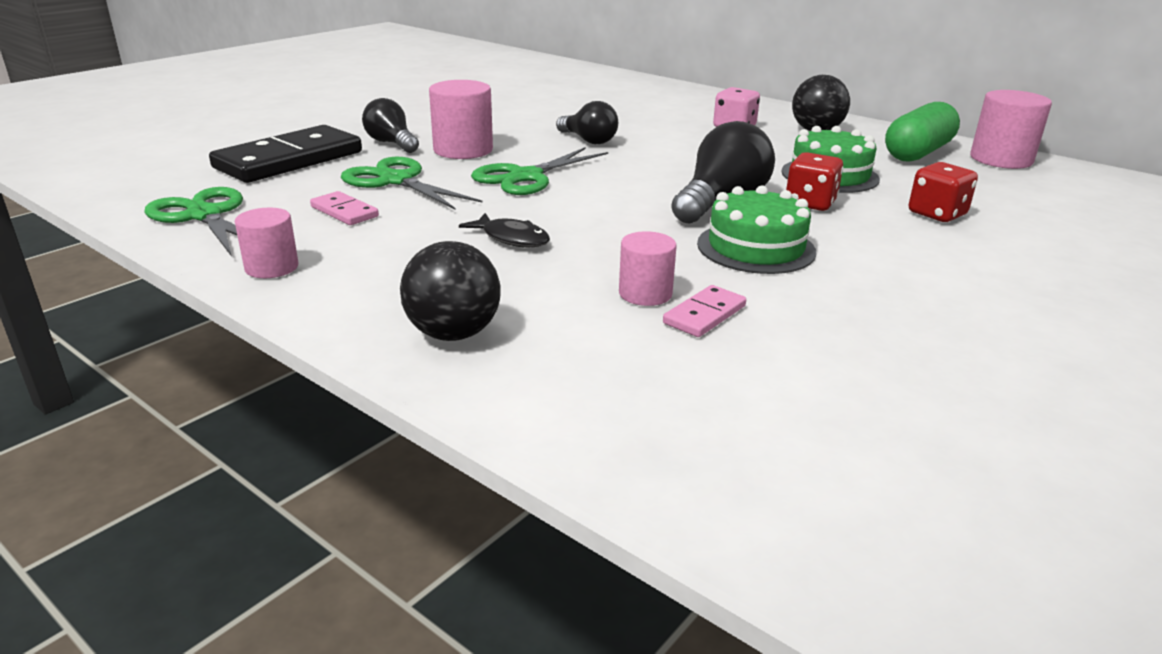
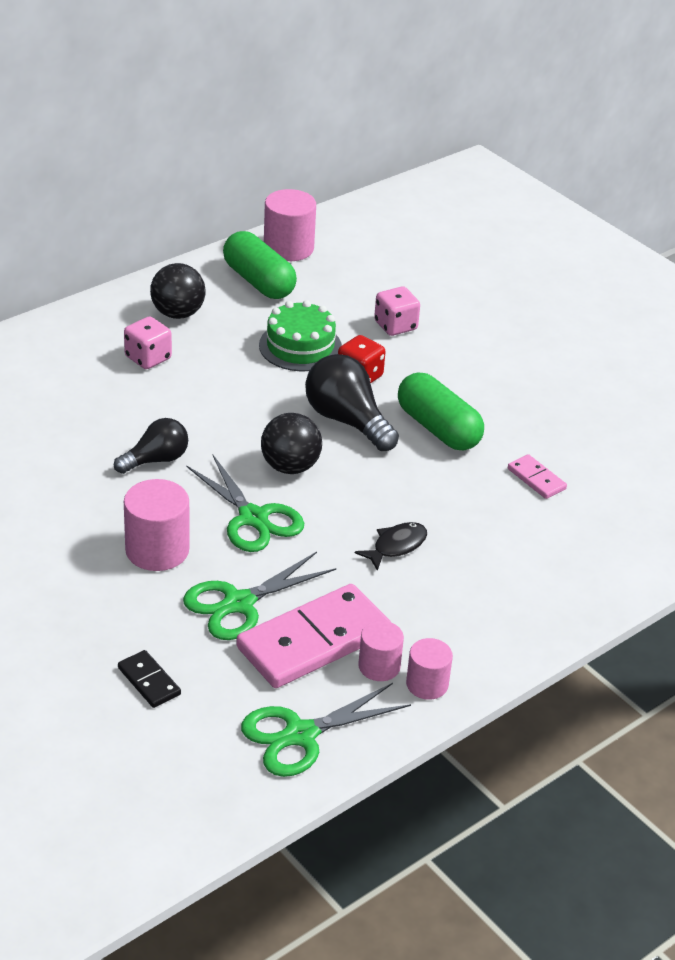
camera: 80 degrees left, 10 degrees up
(289, 160) = (149, 681): black domino -> black domino, size x0.46
(344, 212) = (313, 641): pink domino -> pink domino, size x2.19
(391, 143) = (115, 601): black light bulb -> none
(453, 334) = (547, 593): black ball -> black ball (290, 467)
(645, 294) = (503, 497): pink cylinder -> pink cylinder (379, 666)
(756, 248) = (438, 428): green cake -> green capsule
(937, 214) = (395, 326): red dice -> pink dice

